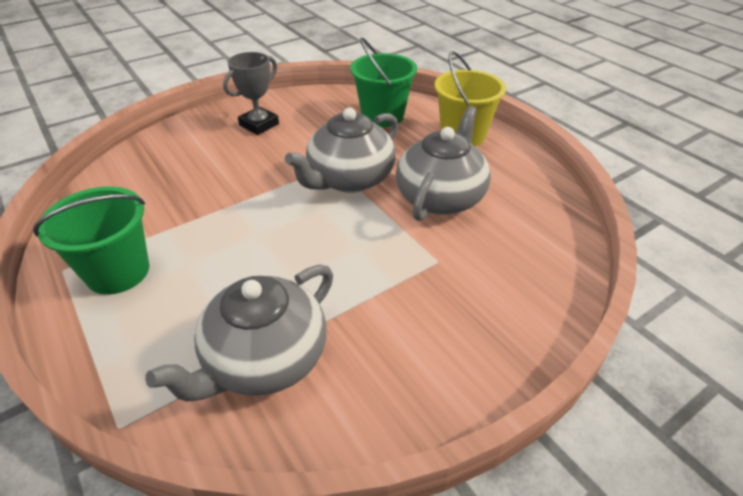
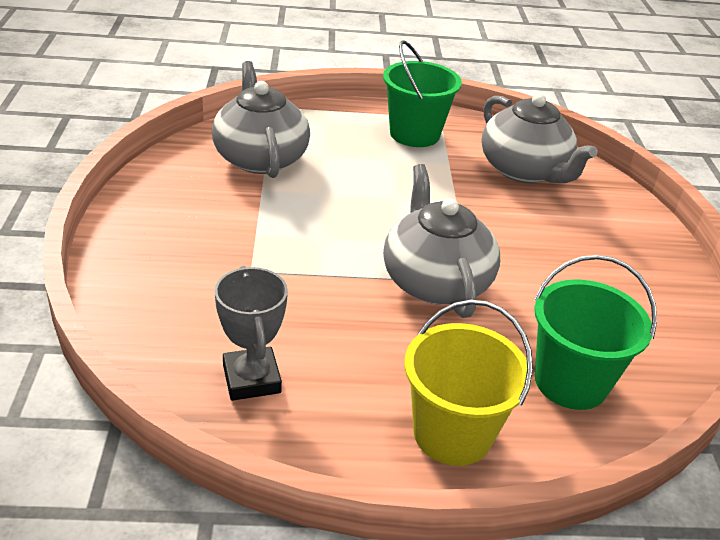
camera: 120 degrees right, 5 degrees down
(259, 124) = (615, 268): grey trophy -> grey trophy (251, 379)
(441, 197) = (338, 327): grey teapot -> grey teapot (524, 170)

